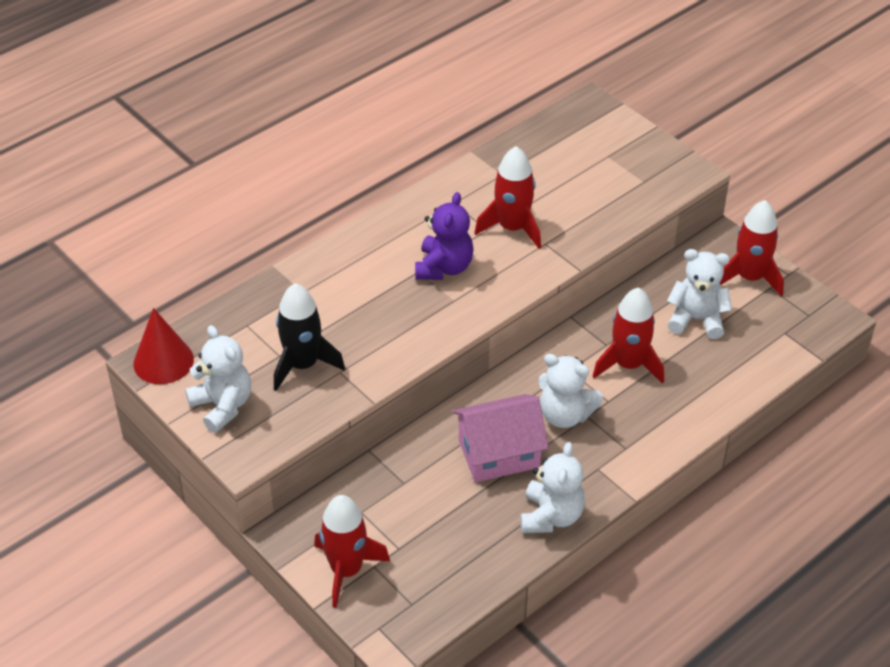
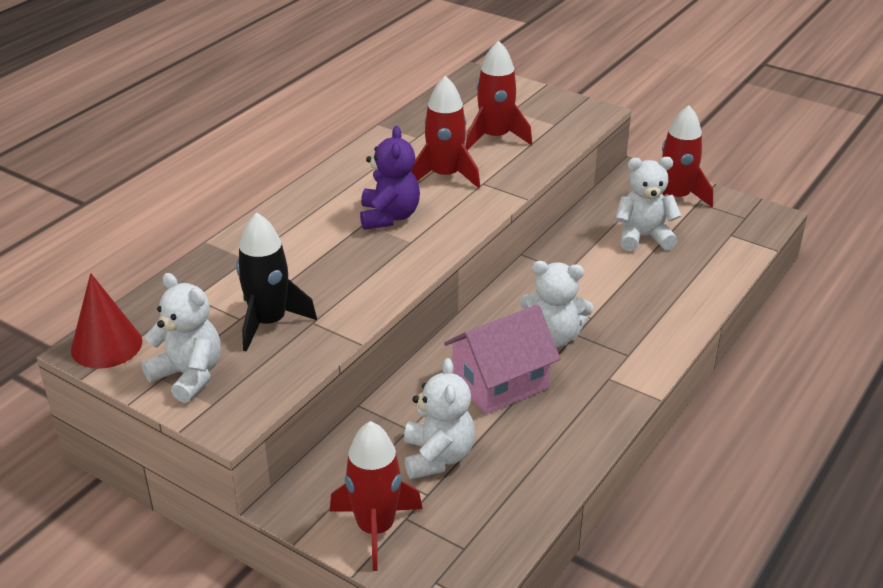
camera: 15 degrees left, 10 degrees down
(551, 516) = (580, 431): white teddy bear -> white teddy bear (438, 457)
(628, 365) = (596, 284): red rocket -> red rocket (495, 137)

